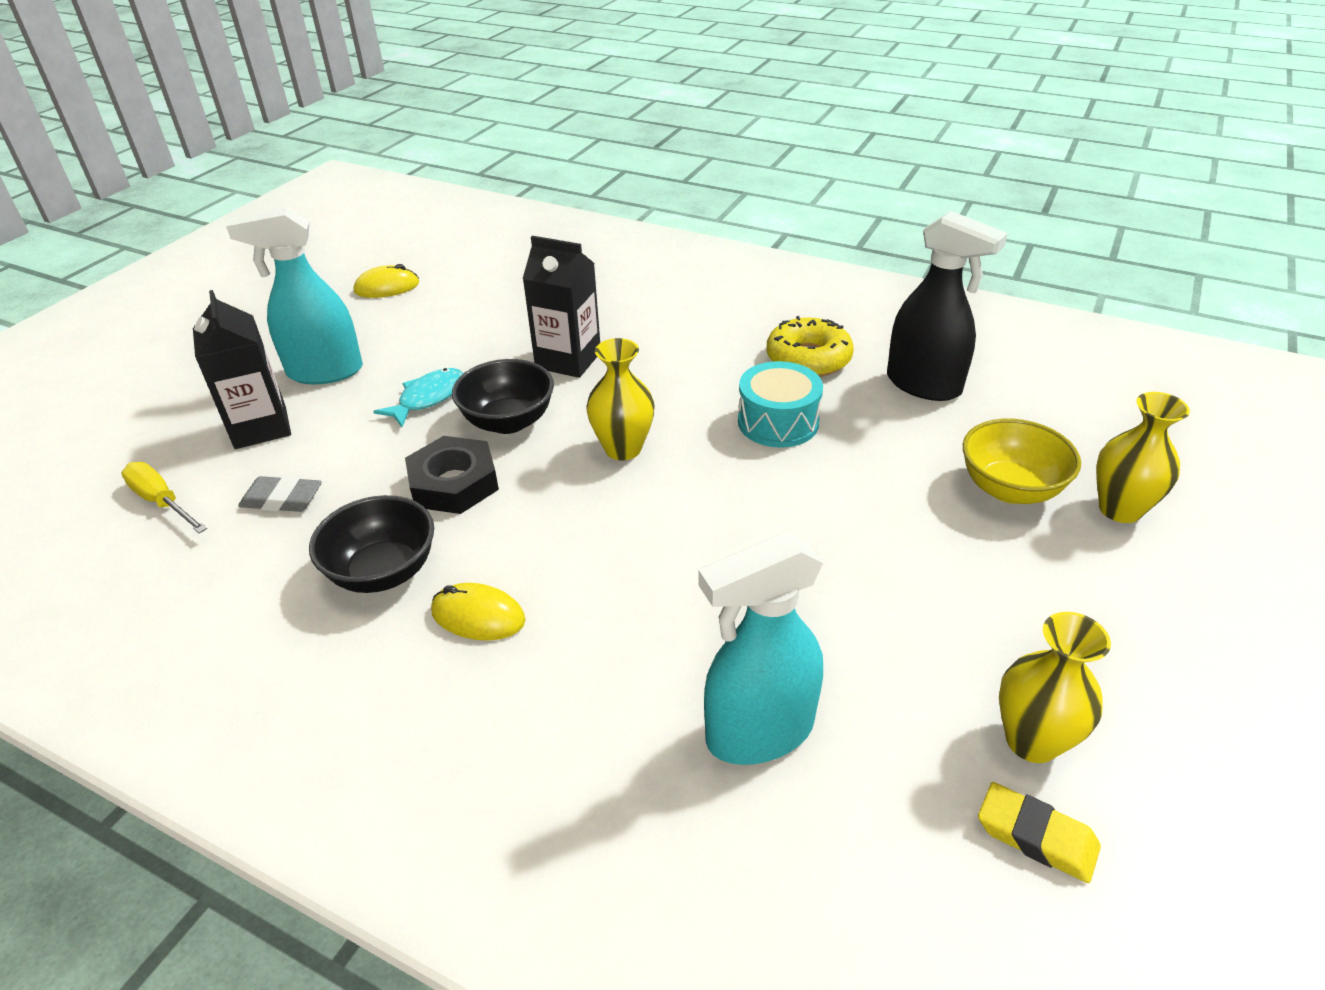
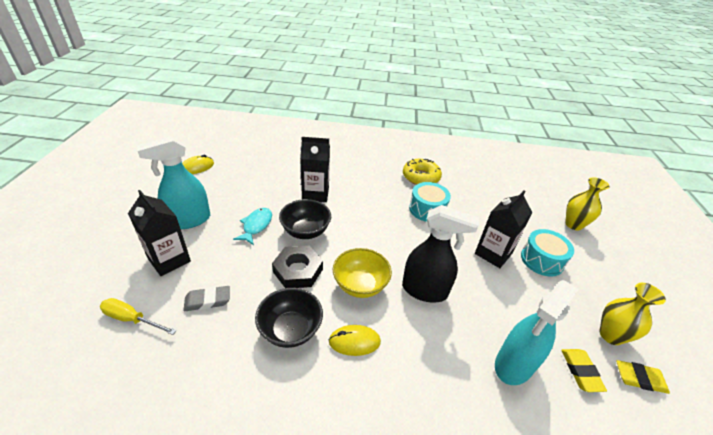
camera: 25 degrees left, 0 degrees up
(623, 449) = (369, 235): yellow vase -> none
(866, 529) = (493, 253): none -> black carton
(900, 784) = (580, 371): none -> yellow eraser
(924, 385) = (473, 182): black spray bottle -> black spray bottle (425, 290)
(975, 564) = (542, 260): none -> turquoise drum
(1010, 489) = (532, 223): yellow bowl -> yellow bowl (360, 285)

